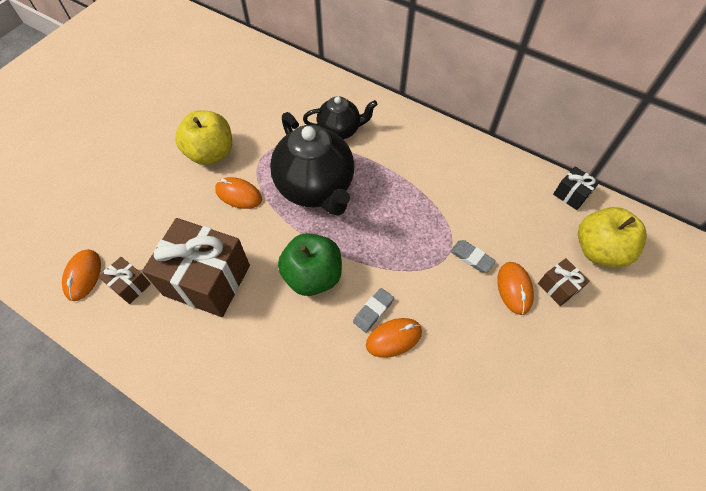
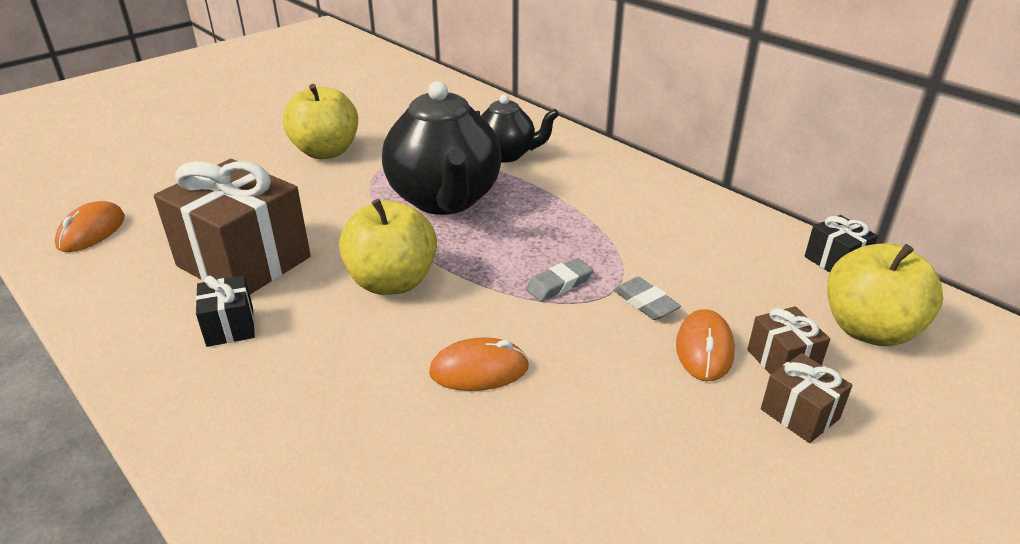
camera: 15 degrees right, 25 degrees down
(130, 285) = (142, 250): brown gift -> brown gift (799, 414)
(227, 341) = (230, 326): none -> black gift
(238, 195) = (338, 191): orange mouse -> none
(313, 276) = (392, 282): green apple -> yellow apple
(373, 311) = (462, 334): grey eraser -> grey eraser (559, 284)

